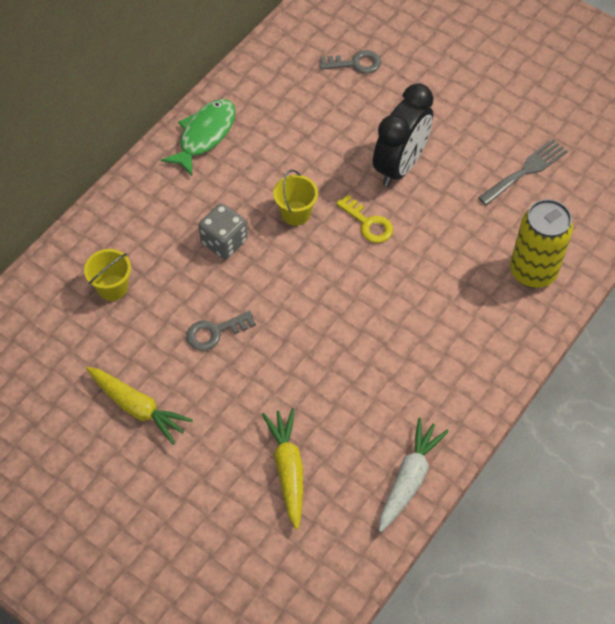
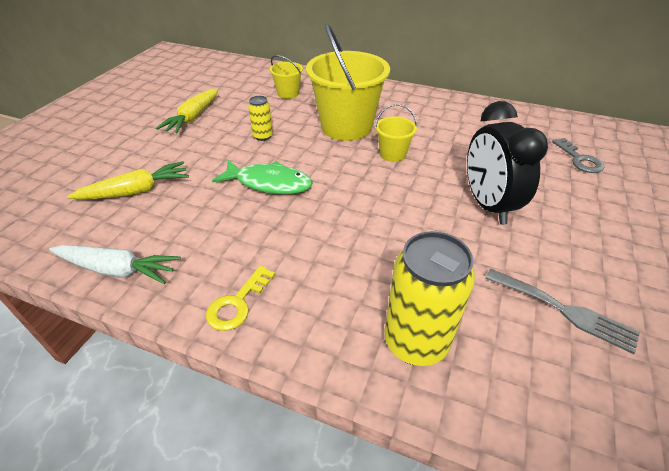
camera: 75 degrees right, 15 degrees down
(205, 135) = (437, 104): green fish -> green fish (269, 183)
(215, 332) = (263, 136): grey key -> yellow can
(224, 242) = (346, 127): grey dice -> yellow bucket
(368, 223) = (406, 195): yellow key -> yellow key (237, 303)
(400, 166) = (487, 205): black clock -> black clock turned 60 degrees clockwise

